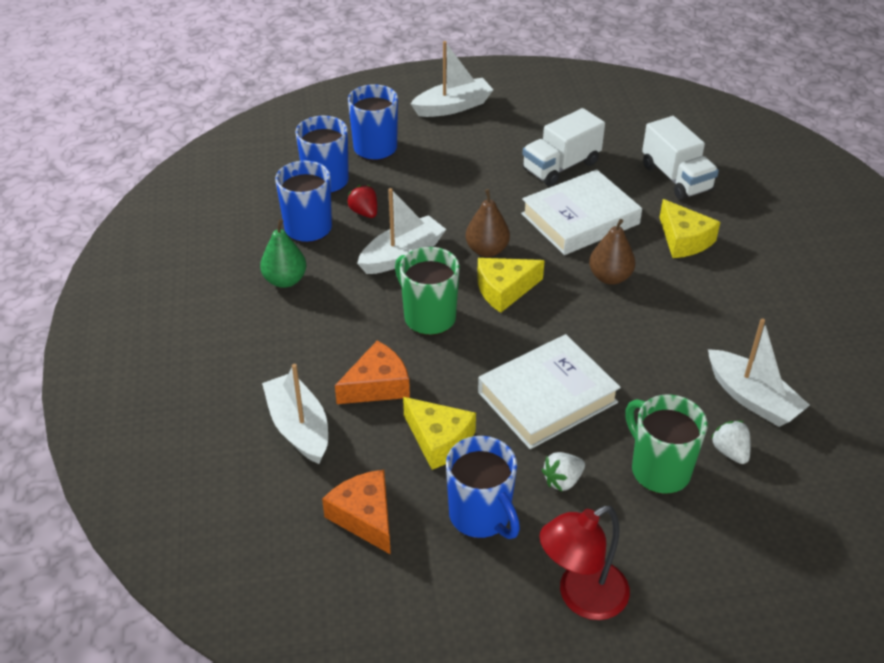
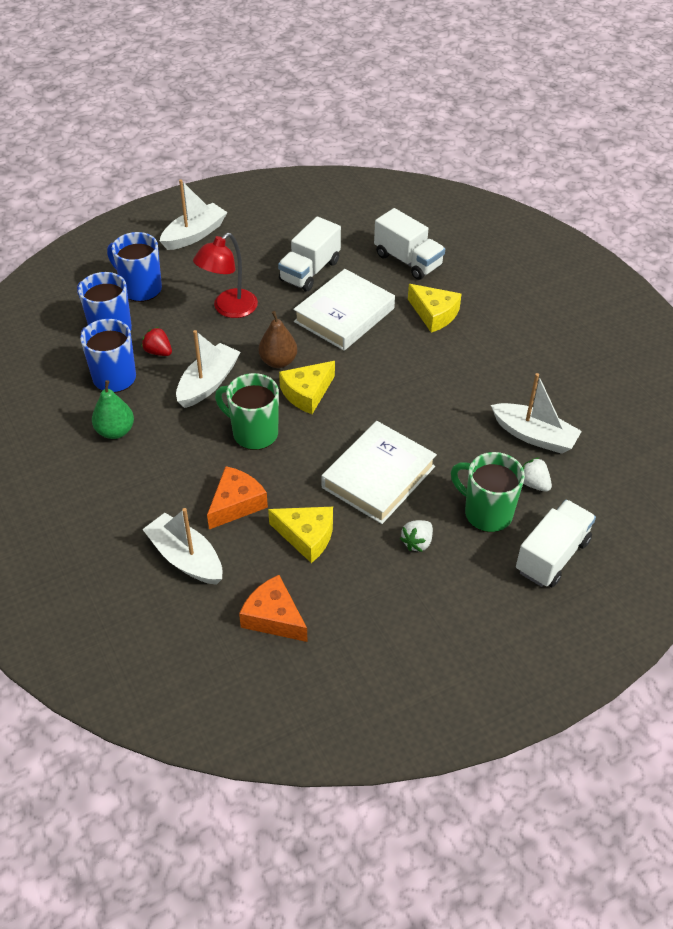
camera: 20 degrees left, 5 degrees up
(481, 516) = (366, 590): blue mug -> none
(581, 597) = (467, 631): red lamp -> red lamp (229, 309)
(610, 277) = (388, 361): brown pear -> none
(721, 540) = (552, 556): none -> white truck

